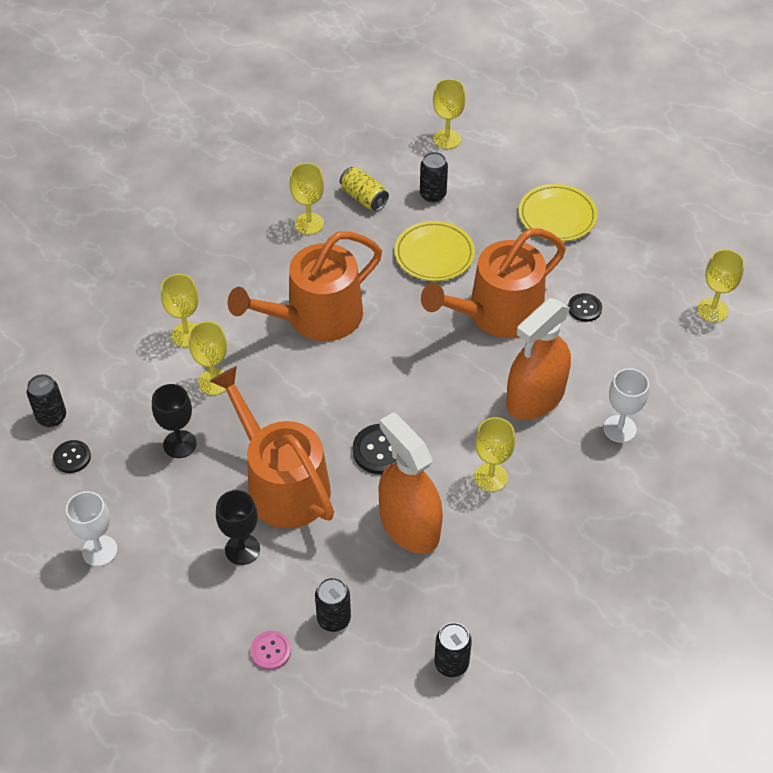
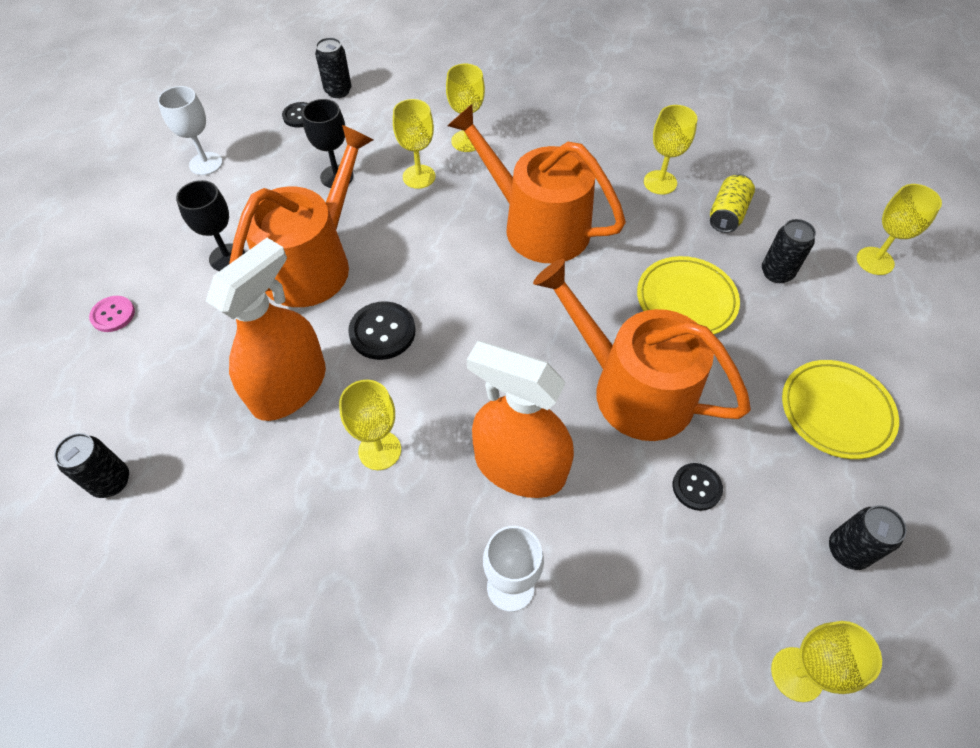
camera: 70 degrees right, 5 degrees up
(334, 619) = (156, 355): black can -> black can (847, 550)

